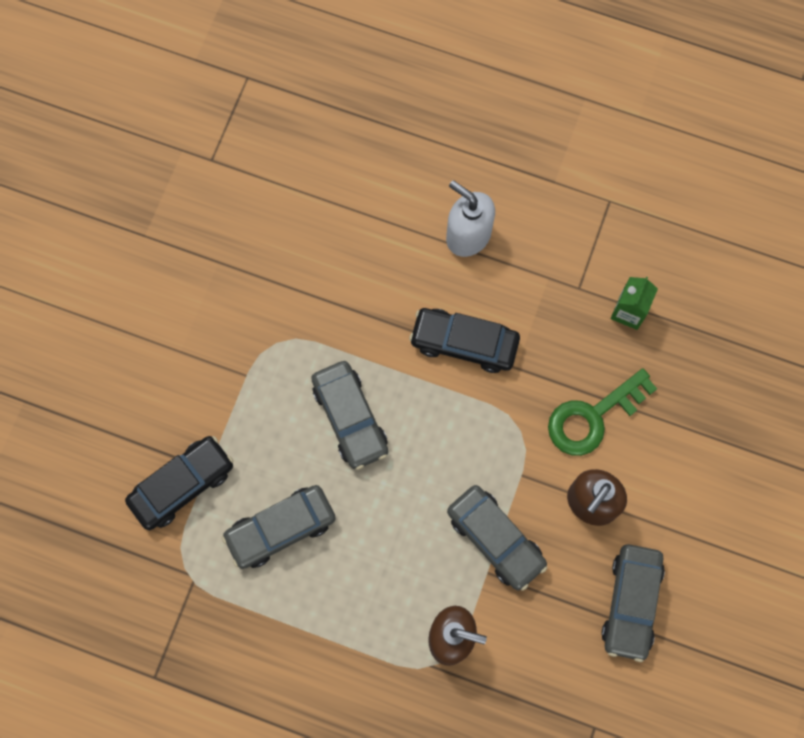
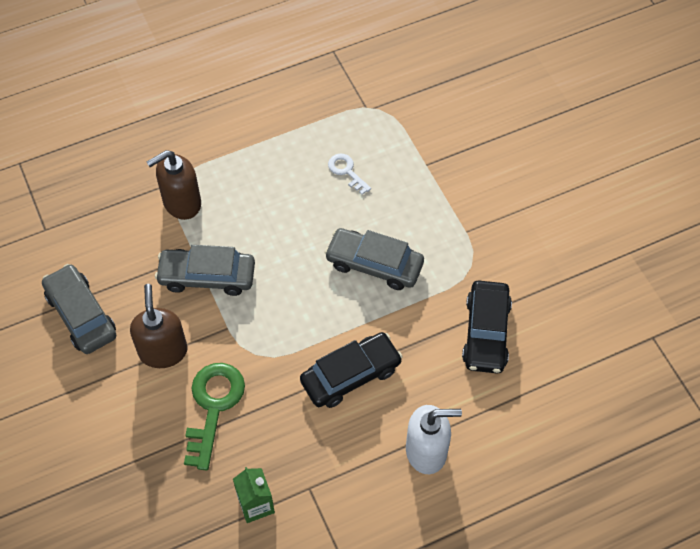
camera: 135 degrees right, 15 degrees down
(182, 485) = (430, 144): black car -> black car (486, 333)
(280, 528) = (347, 172): grey car -> white key

